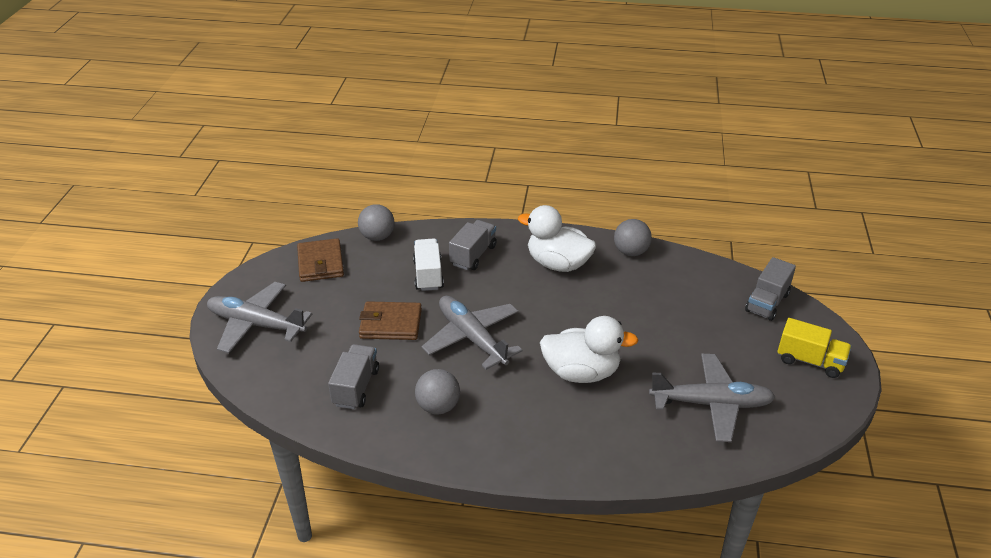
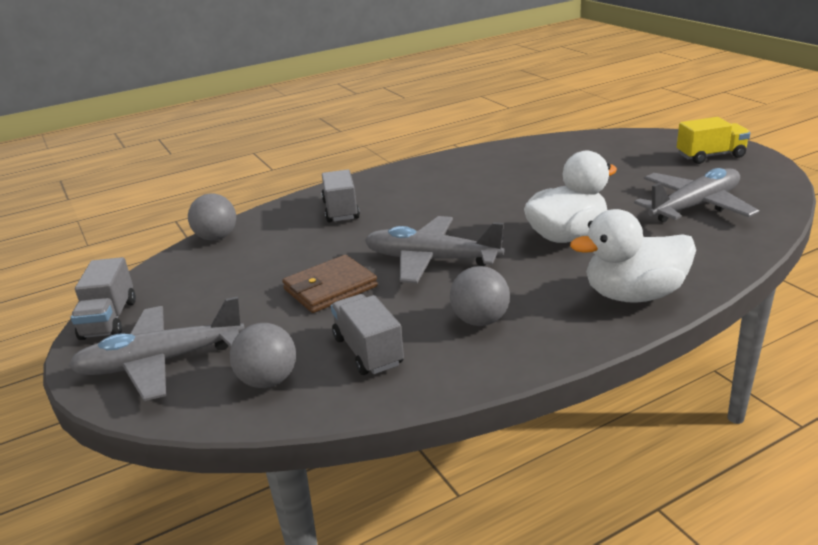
camera: 35 degrees left, 10 degrees down
(320, 263) = (175, 281): brown wallet -> none
(428, 275) = (315, 240): white truck -> none
(558, 264) = (429, 185): white duck -> white duck (633, 295)
(630, 252) = (478, 156): grey ball -> grey ball (268, 381)
(767, 302) = (626, 141): grey truck -> grey truck (109, 319)

